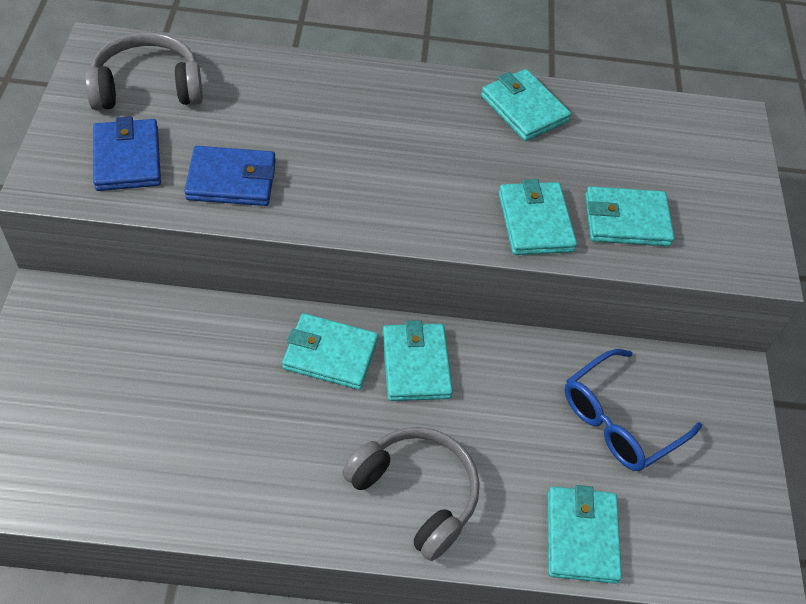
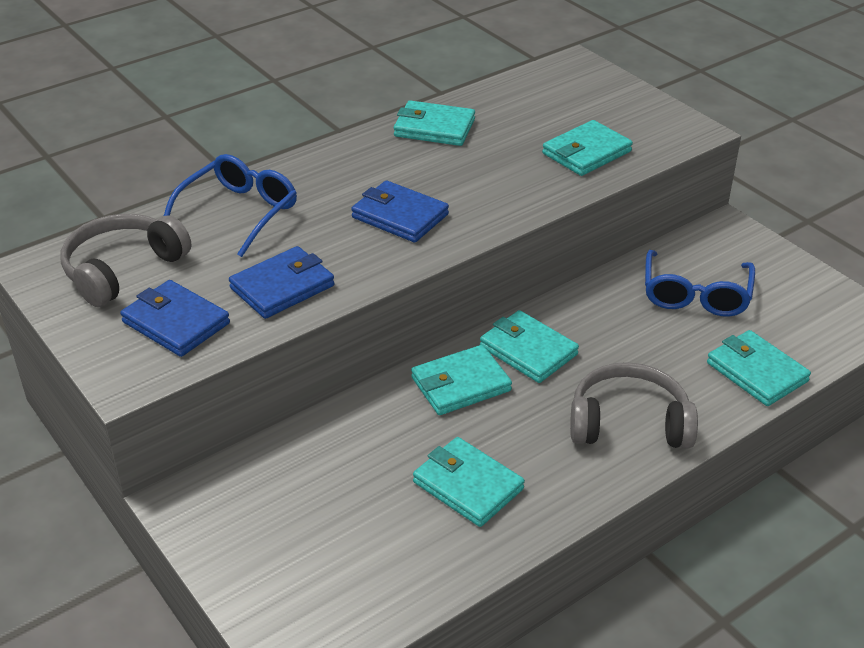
camera: 35 degrees left, 15 degrees down
(281, 91) = (239, 212): none -> blue glasses
(393, 176) = (400, 216): none -> blue wallet
(535, 222) = (532, 186): turquoise wallet -> turquoise wallet (468, 485)

